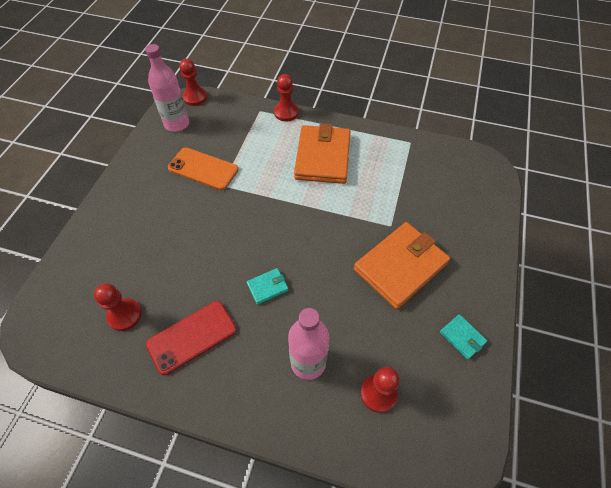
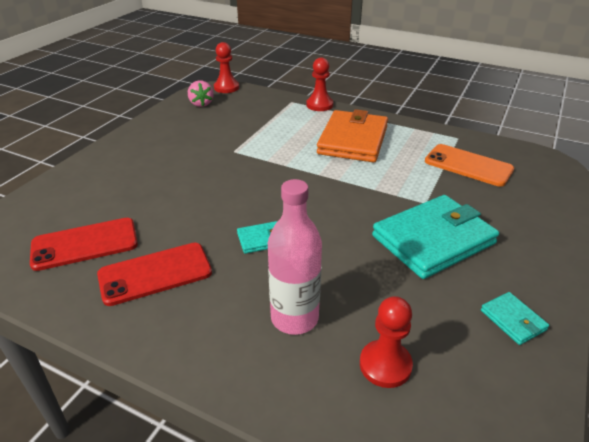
camera: 10 degrees right, 20 degrees down
(124, 315) = (85, 244): red pawn -> red phone
(177, 124) = (201, 104): pink bottle -> pink strawberry
(203, 169) = (217, 137): orange phone -> orange phone (468, 165)
(400, 266) = (433, 240): orange wallet -> turquoise wallet

